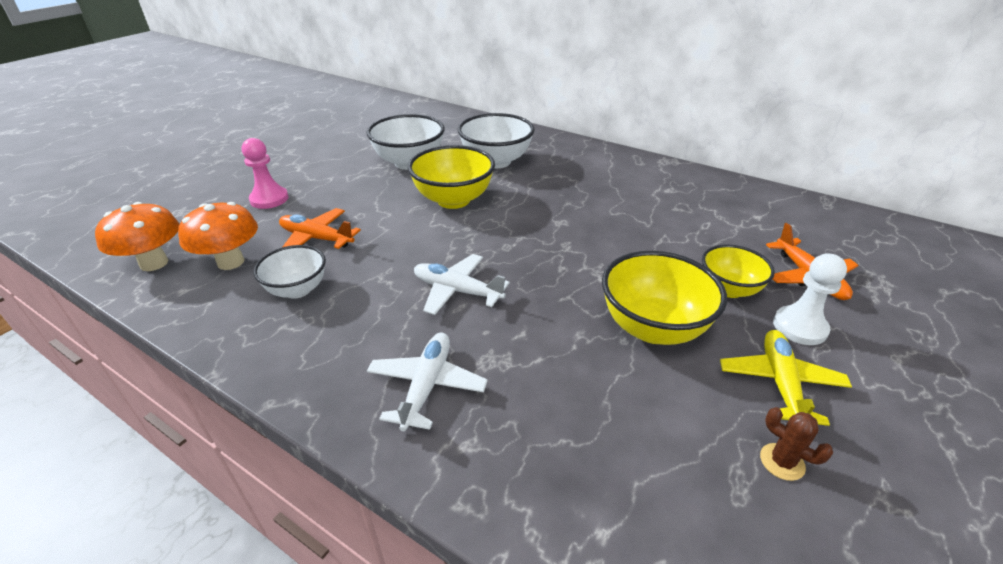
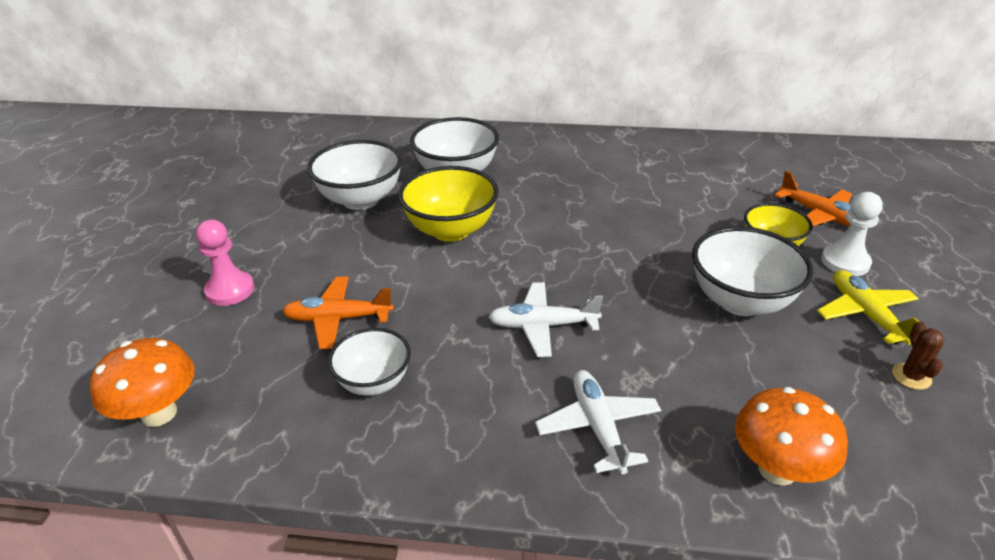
camera: 25 degrees left, 0 degrees up
(230, 262) = (260, 378): orange mushroom -> orange mushroom (777, 469)
(653, 328) = (740, 301): yellow bowl -> white bowl
(782, 462) = (911, 376): brown cactus -> brown cactus turned 75 degrees clockwise

